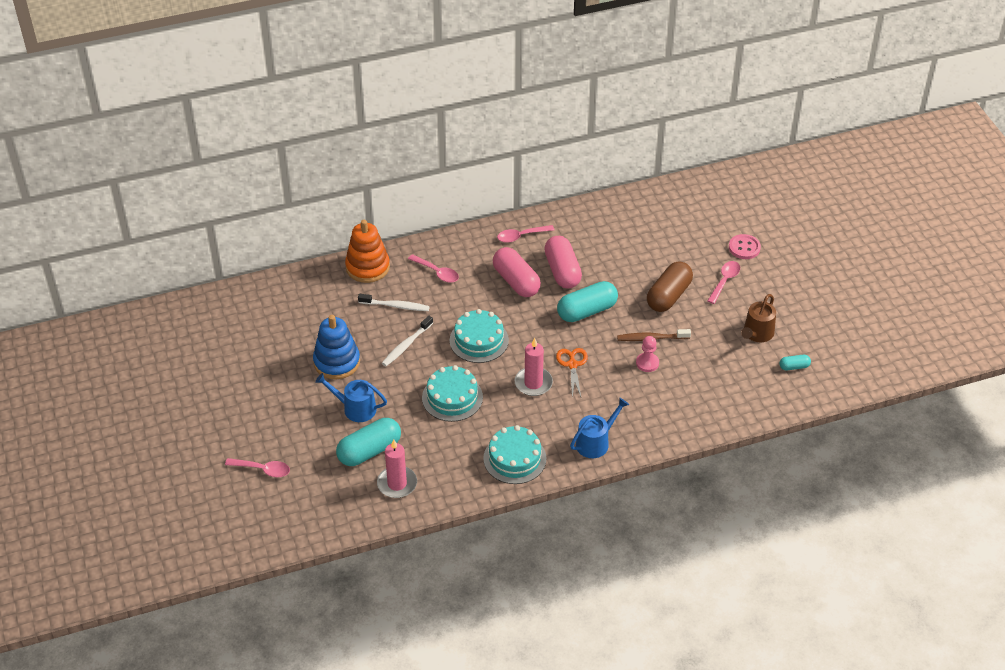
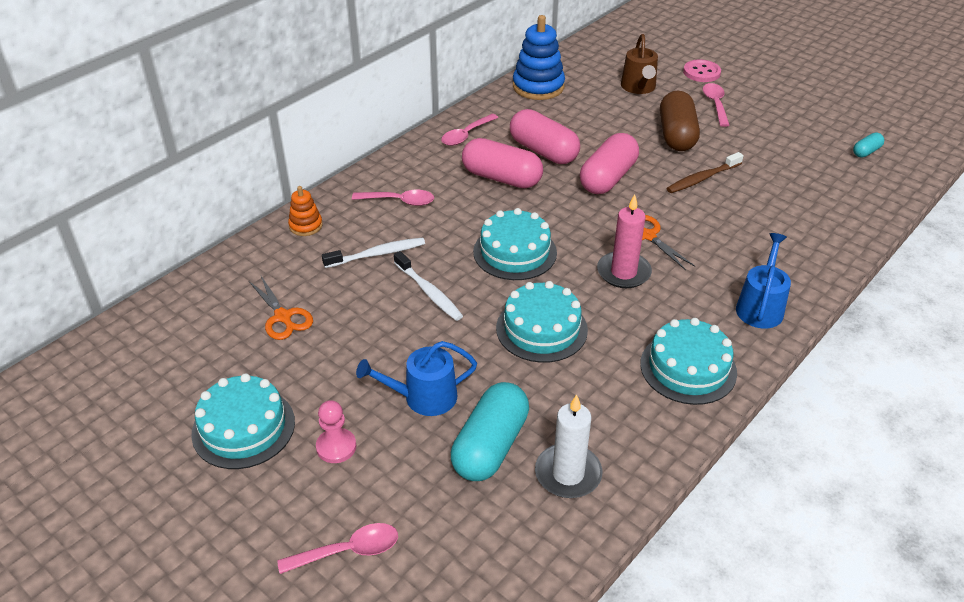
camera: 30 degrees left, 5 degrees down
(253, 383) = (243, 427): none -> turquoise cake
(314, 325) = (283, 317): none -> orange scissors
(337, 362) = (349, 349): blue stacking toy -> blue stacking toy (538, 87)
(367, 267) = (306, 226): orange stacking toy -> orange stacking toy, size x0.53
(397, 484) = (568, 474): pink candle -> white candle
(406, 345) = (428, 292): white toothbrush -> white toothbrush turned 45 degrees counterclockwise
(587, 311) = (608, 178): turquoise capsule -> pink capsule
(647, 363) = (724, 203): pink pawn -> pink pawn (336, 447)
(757, 334) = (798, 137): brown watering can -> brown watering can (638, 87)

